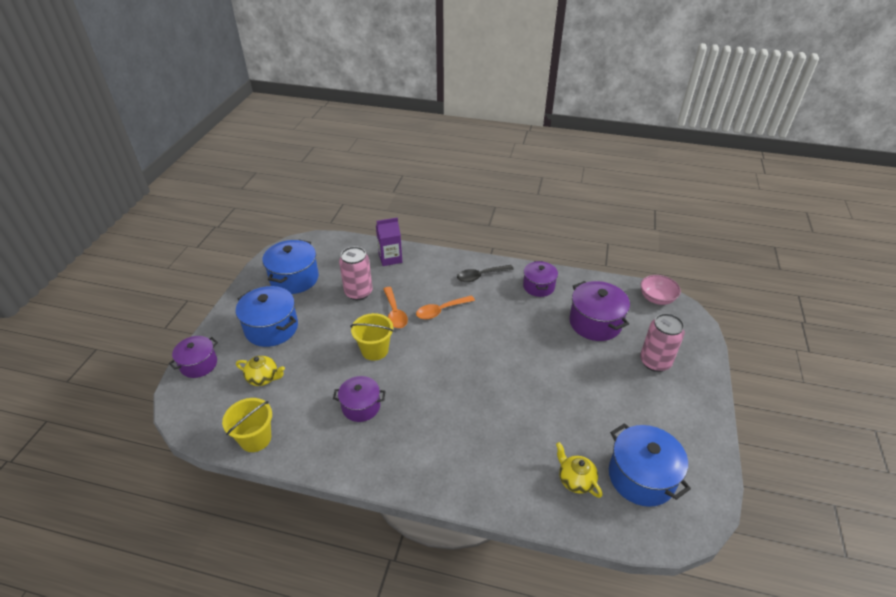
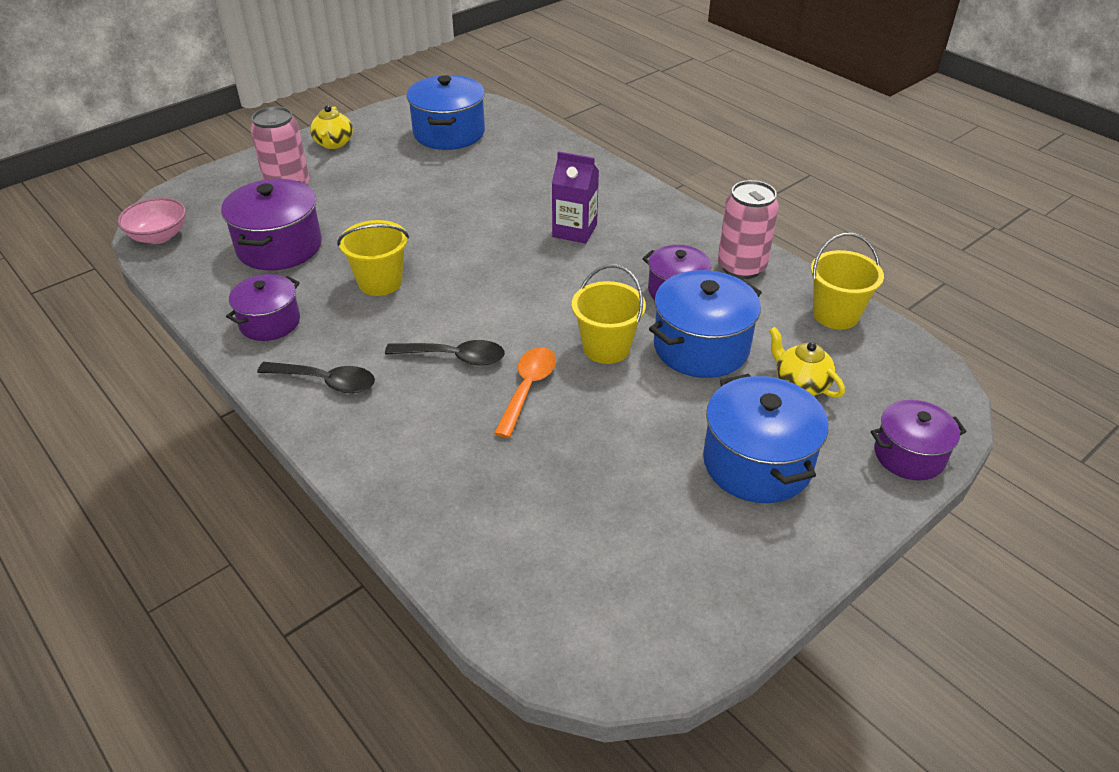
camera: 145 degrees left, 0 degrees up
(294, 278) = (663, 558): blue pot -> blue pot (701, 347)
(358, 292) = (557, 457): pink can -> pink can (741, 267)
(390, 258) = (434, 504): purple carton -> purple carton (574, 231)
(441, 311) = (454, 357): orange spoon -> black spoon
(520, 329) = (380, 282): none -> yellow bucket
(575, 480) = (509, 152): yellow teapot -> yellow teapot (333, 143)

